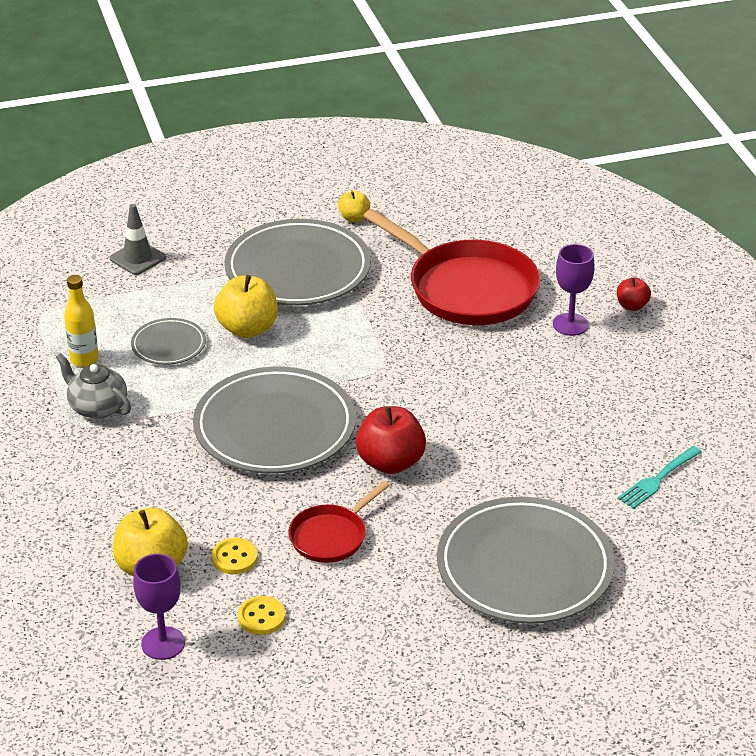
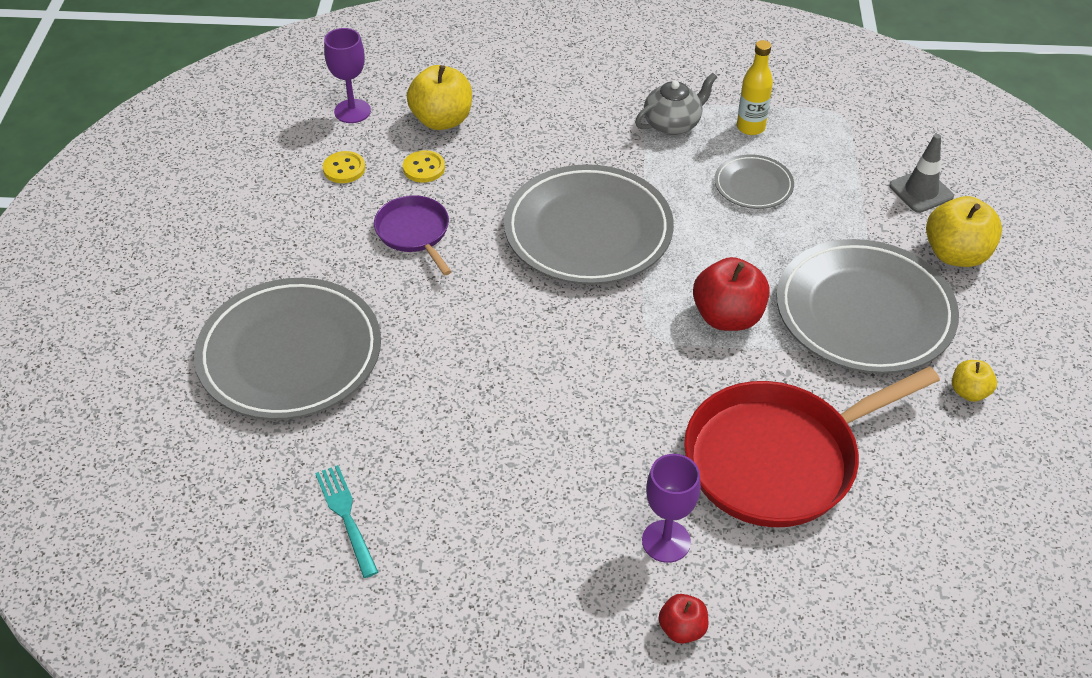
camera: 110 degrees right, 10 degrees up
(247, 329) = (762, 247): yellow apple -> yellow apple (956, 254)
(331, 536) = (414, 233): red pan -> purple pan
(390, 462) = (493, 300): red apple -> red apple (727, 317)

